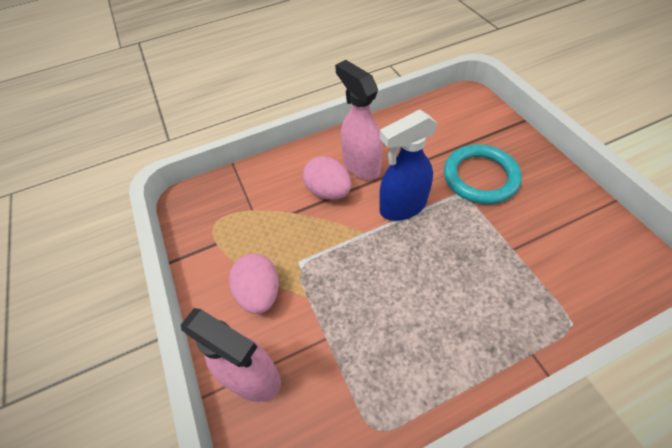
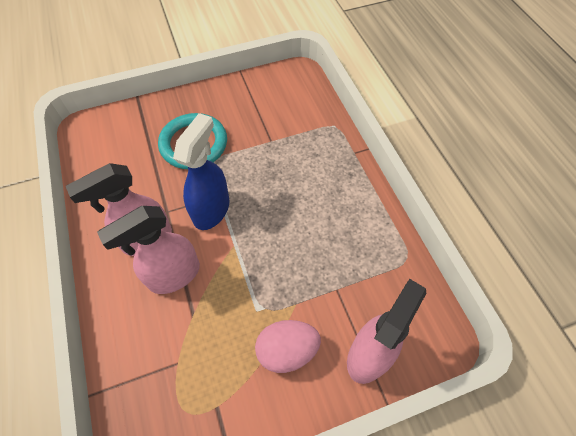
camera: 90 degrees left, 5 degrees up
(328, 191) = (174, 275): pink egg -> pink spray bottle
(402, 207) = (211, 210): blue spray bottle -> blue spray bottle turned 135 degrees counterclockwise

